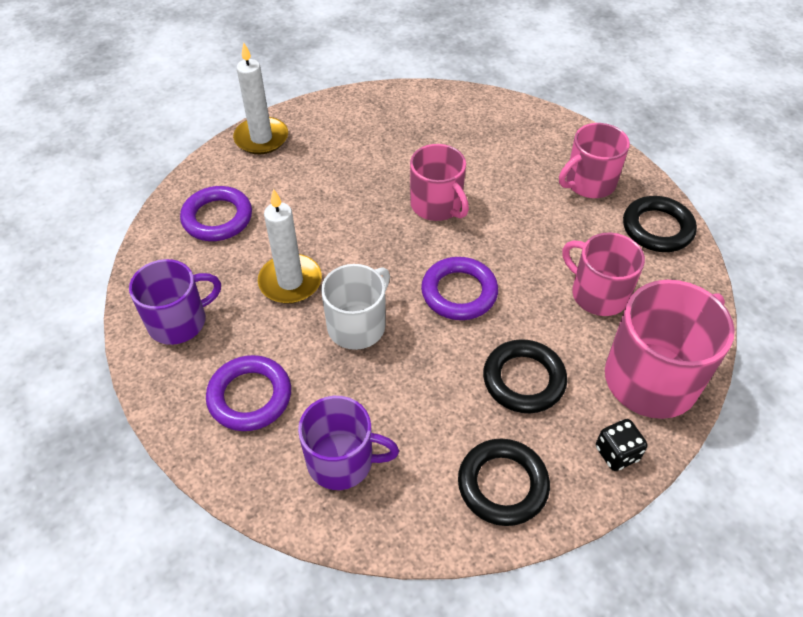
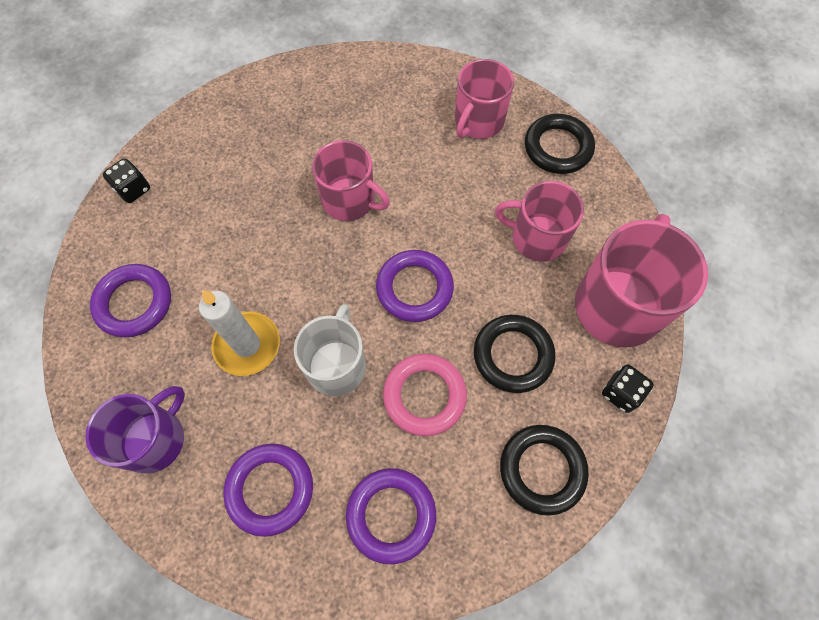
camera: 25 degrees left, 15 degrees up
(261, 138) = (133, 189): white candle -> black dice
(342, 461) = (391, 515): purple mug -> purple ring
(423, 379) = (424, 396): none -> pink ring

